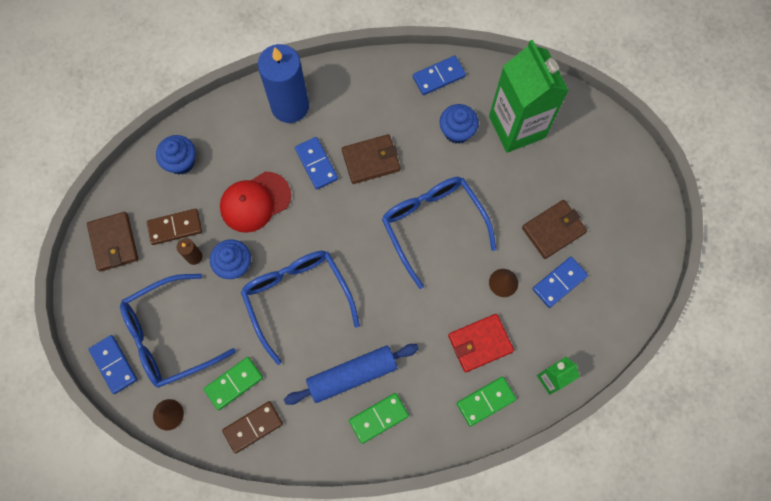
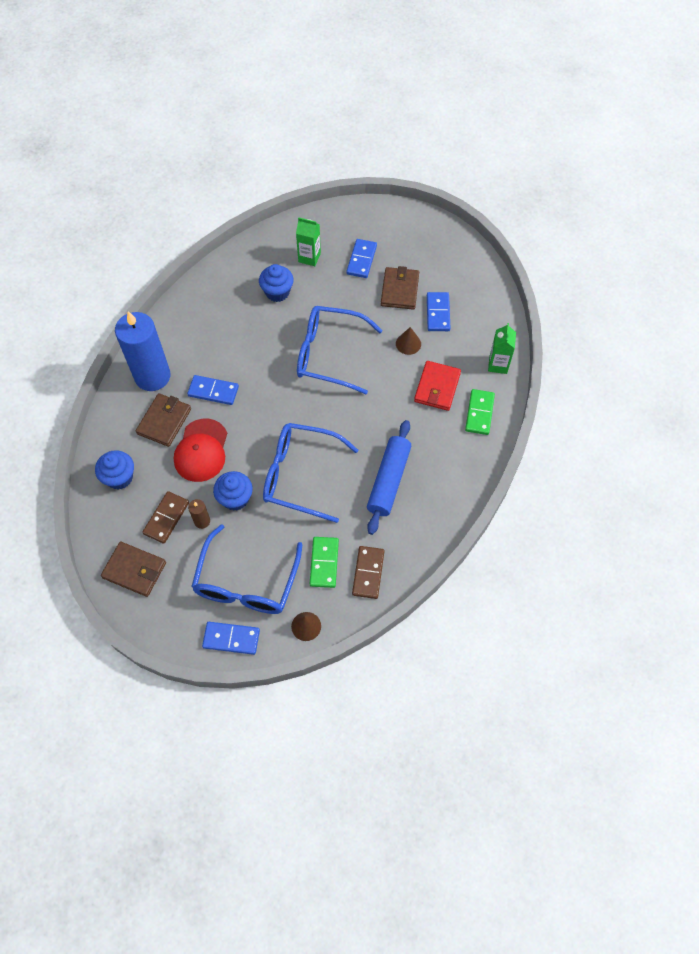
camera: 50 degrees left, 10 degrees down
(371, 160) = (245, 356): brown wallet -> brown wallet (164, 421)
(378, 418) = (434, 486): green domino -> none
(438, 76) = (227, 274): blue domino -> blue domino (361, 260)
(517, 127) = (309, 257): green carton -> green carton, size x0.47

